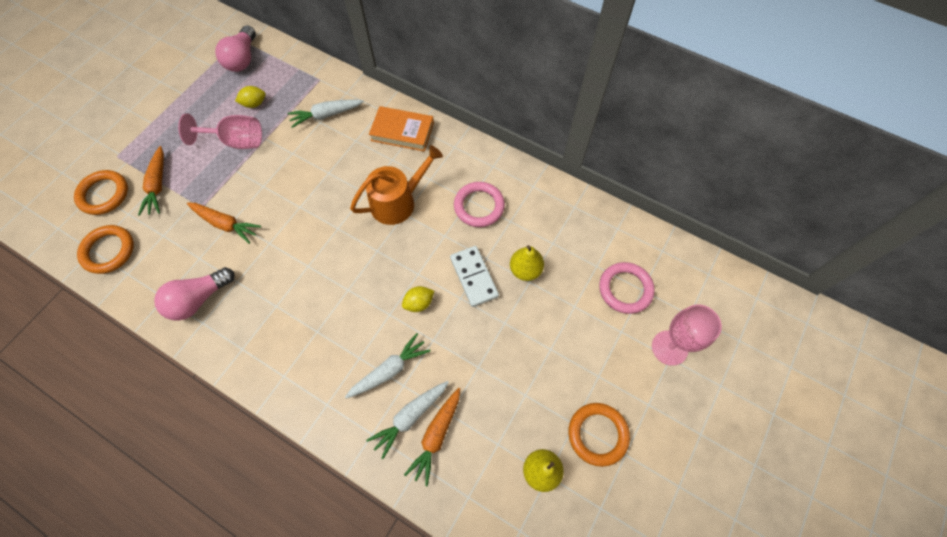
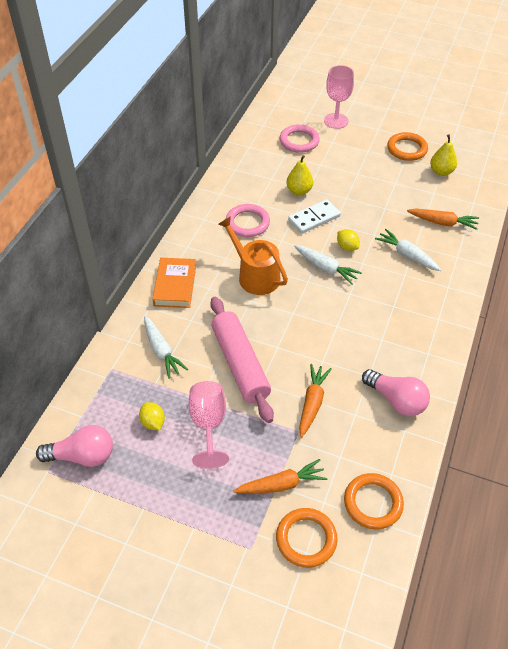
camera: 100 degrees left, 15 degrees down
(290, 173) = (240, 364): none -> pink rolling pin
(410, 417) = (436, 238): white carrot -> white carrot (326, 268)

